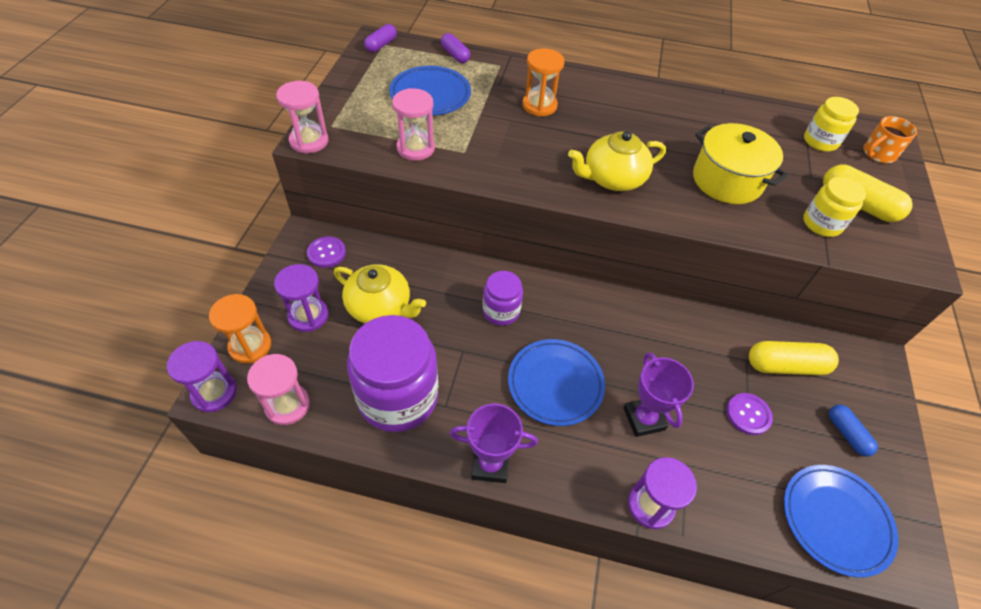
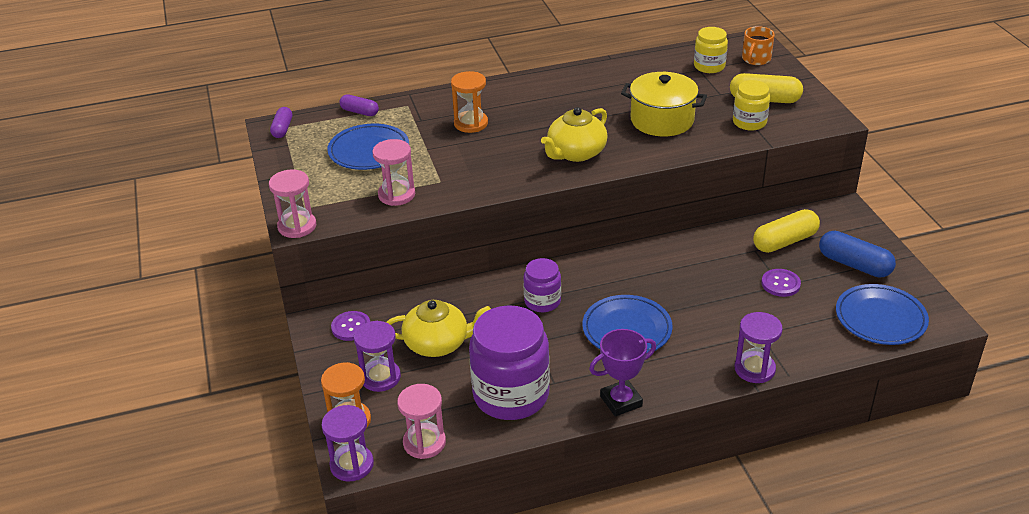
camera: 25 degrees left, 15 degrees down
(644, 419) = (710, 321): purple trophy -> none
(847, 434) = (854, 265): blue capsule -> blue capsule, size x1.65

